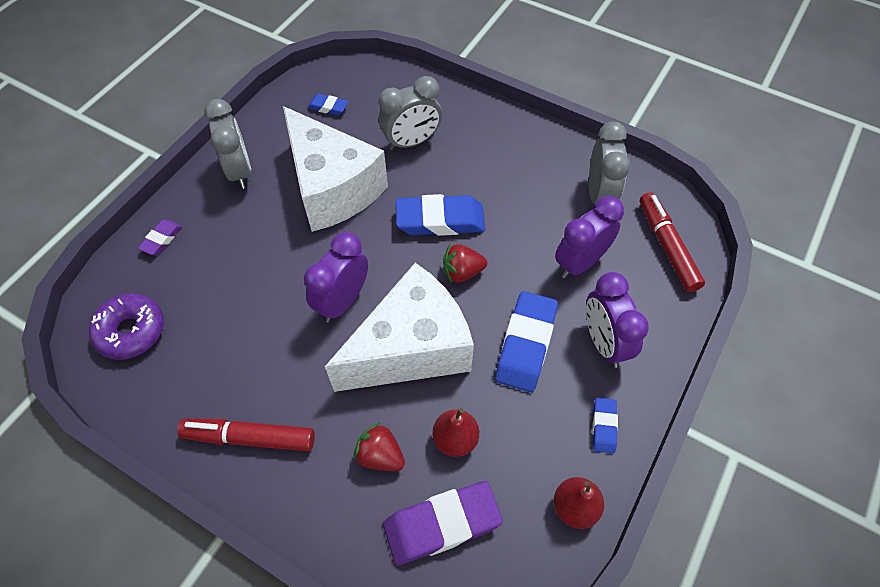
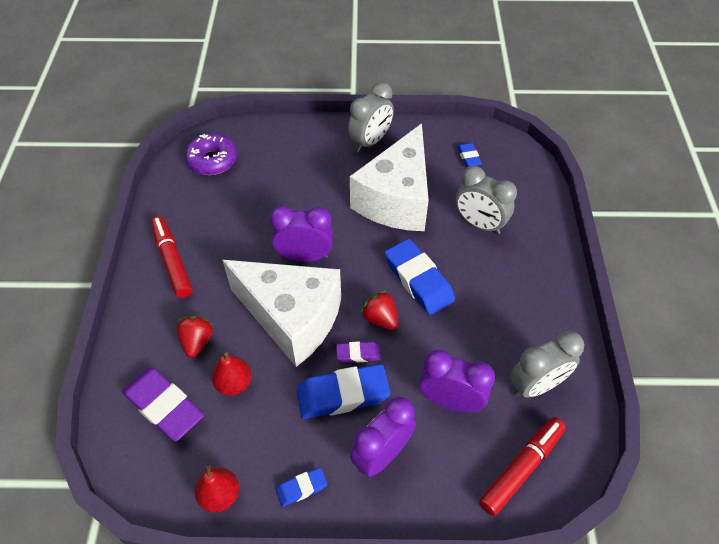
camera: 60 degrees right, 5 degrees down
(162, 239) = (287, 135): purple eraser -> purple eraser (358, 354)

